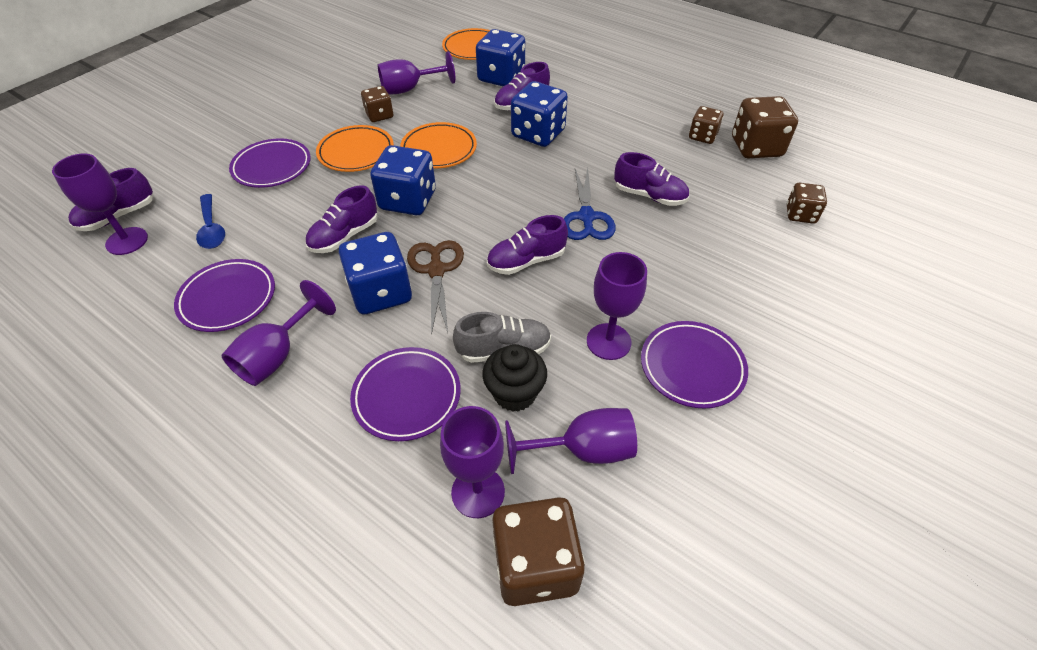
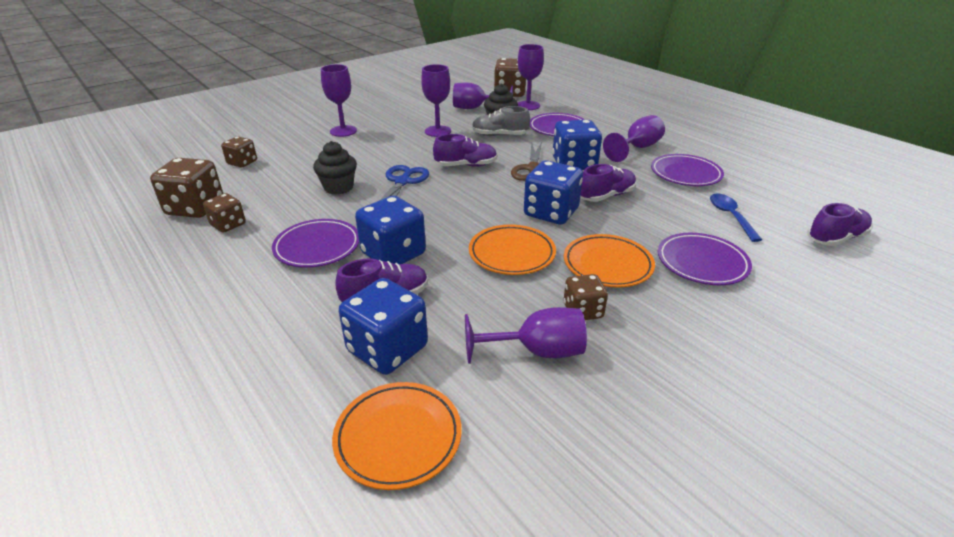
camera: 165 degrees left, 15 degrees down
(127, 241) = (804, 218): purple goblet -> purple goblet (343, 131)
(649, 196) = (338, 187): purple shoe -> black cupcake
(692, 367) = (401, 120): purple plate -> purple plate (317, 247)

